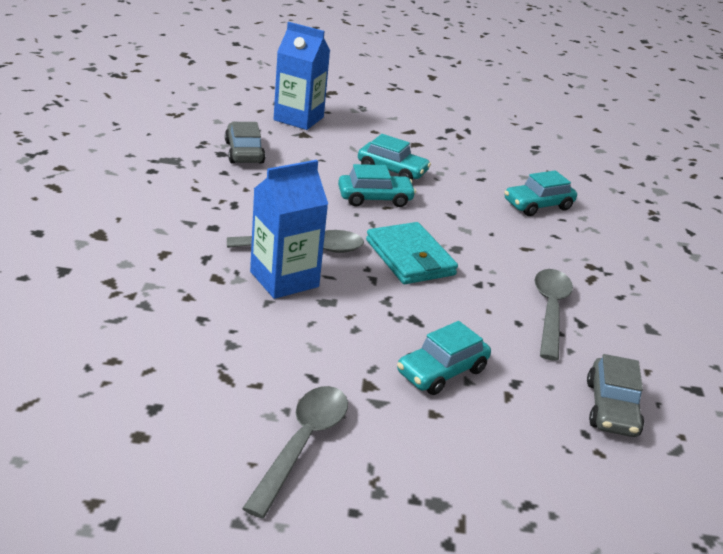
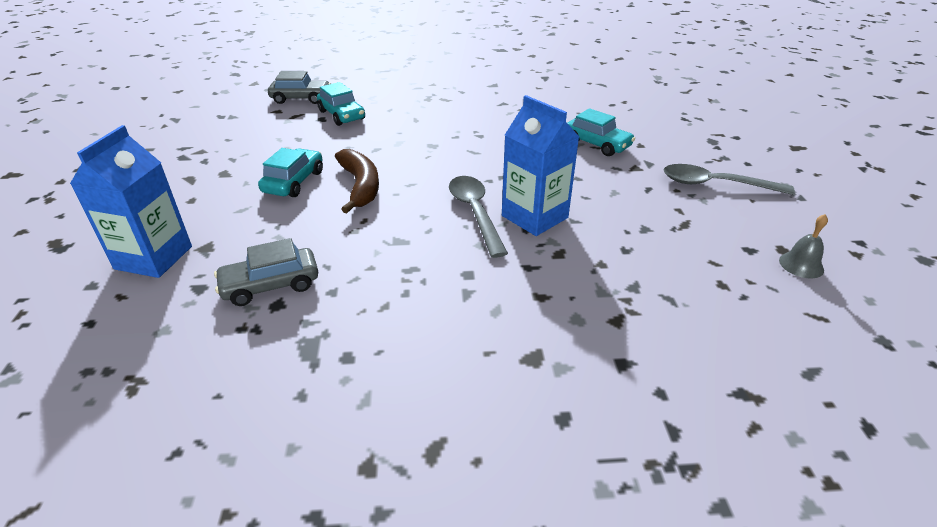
camera: 95 degrees left, 5 degrees up
(104, 436) = (801, 265): none -> grey bell
(375, 198) = (360, 186): turquoise car -> brown banana
(410, 258) = (460, 163): turquoise wallet -> none
(550, 310) = (496, 112): grey spoon -> none
(611, 408) = (583, 97): grey car -> grey car (301, 98)

